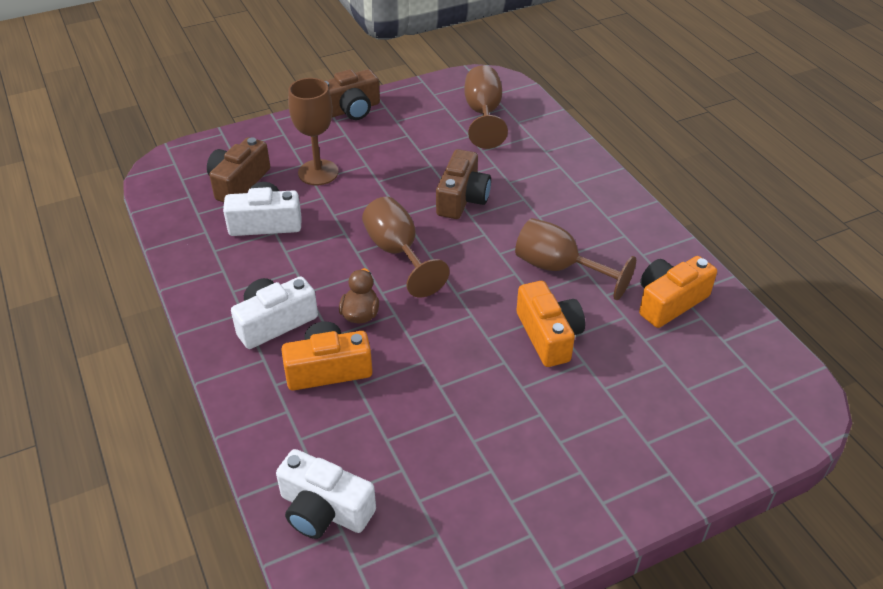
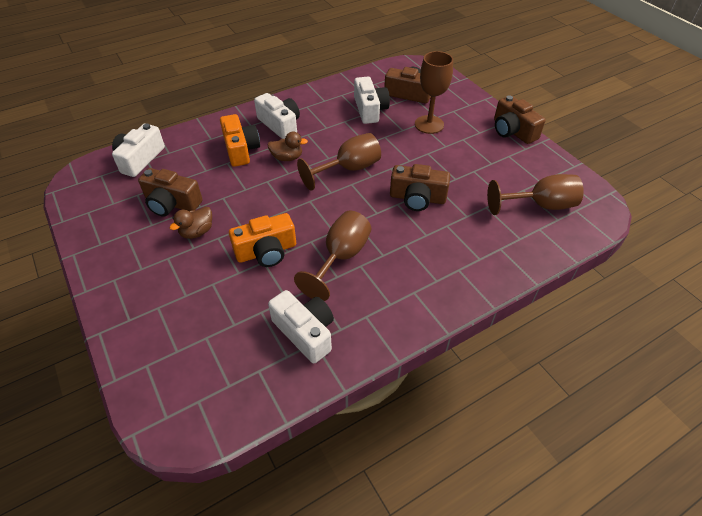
camera: 85 degrees right, 5 degrees up
(446, 448) = (172, 203): none -> brown camera
(510, 411) = (197, 232): none -> brown duck
(669, 302) = (305, 332): orange camera -> white camera

